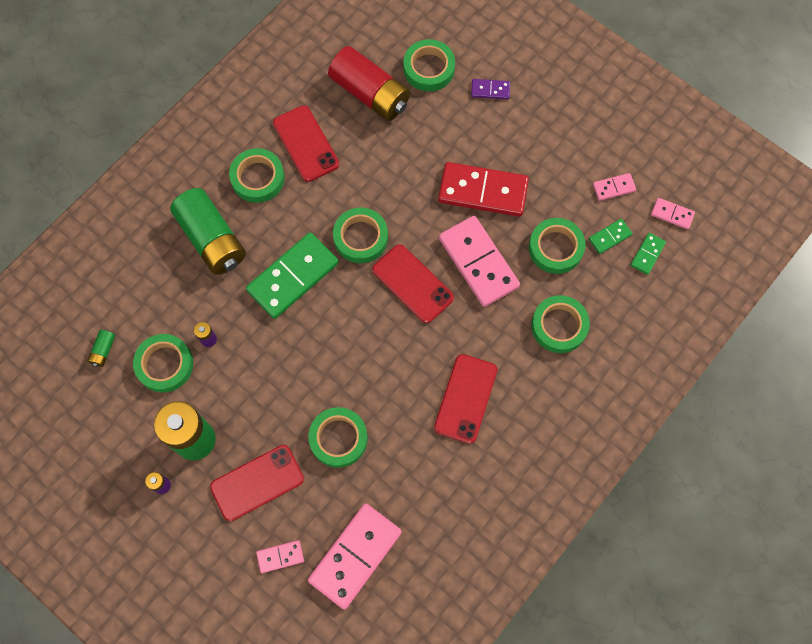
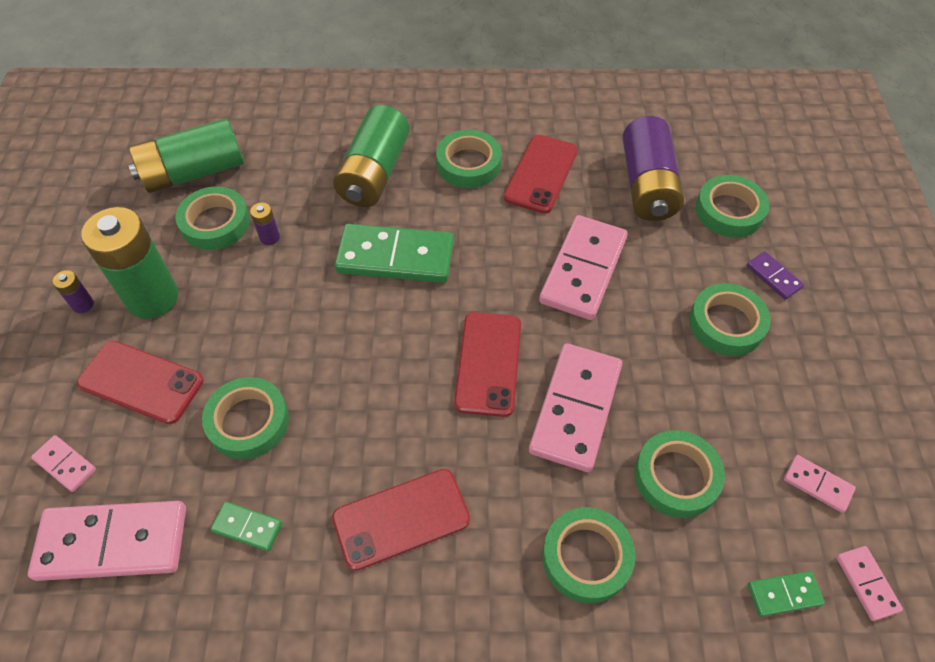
camera: 50 degrees right, 15 degrees down
(103, 350) = (193, 172): green battery -> green battery, size x2.46
(361, 237) = (492, 282): green tape -> green tape (726, 324)
(370, 93) = (647, 185): red battery -> purple battery
(397, 182) = (583, 270): none -> pink domino
(483, 191) = (659, 352): red domino -> none
(609, 237) = (755, 529): green domino -> green domino (247, 527)

